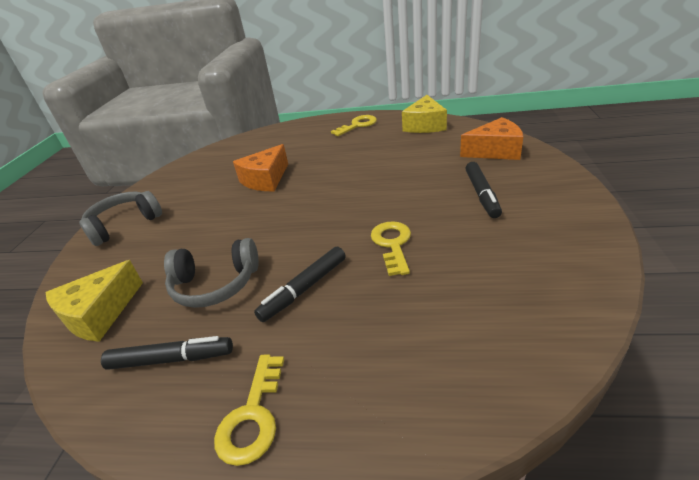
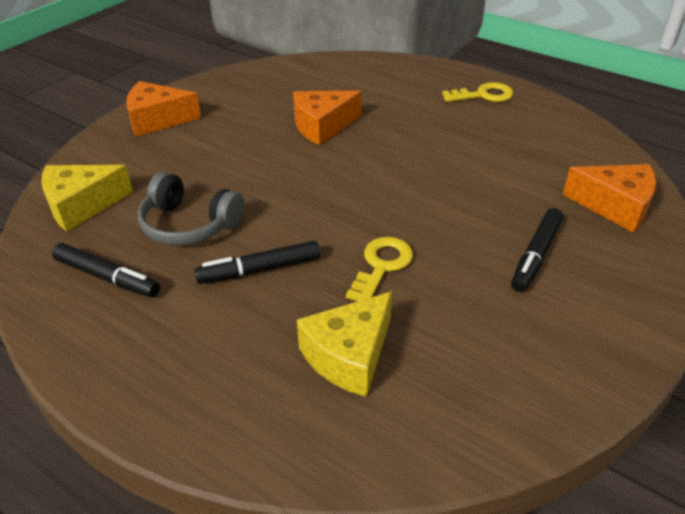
camera: 25 degrees right, 5 degrees up
(124, 224) = (157, 120): grey headphones -> orange cheese
(253, 416) = (131, 360): yellow key -> none
(425, 125) = (565, 130): yellow cheese -> yellow cheese (349, 356)

